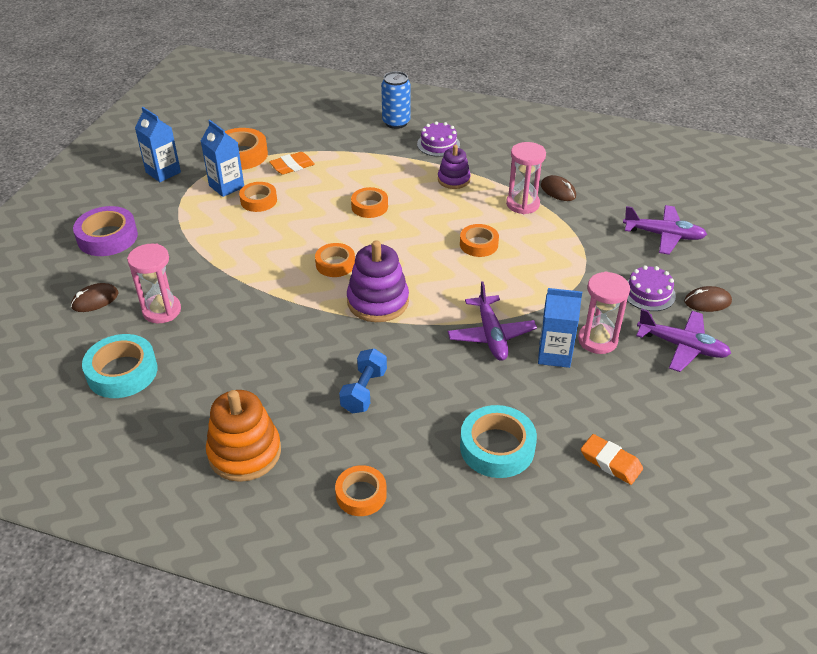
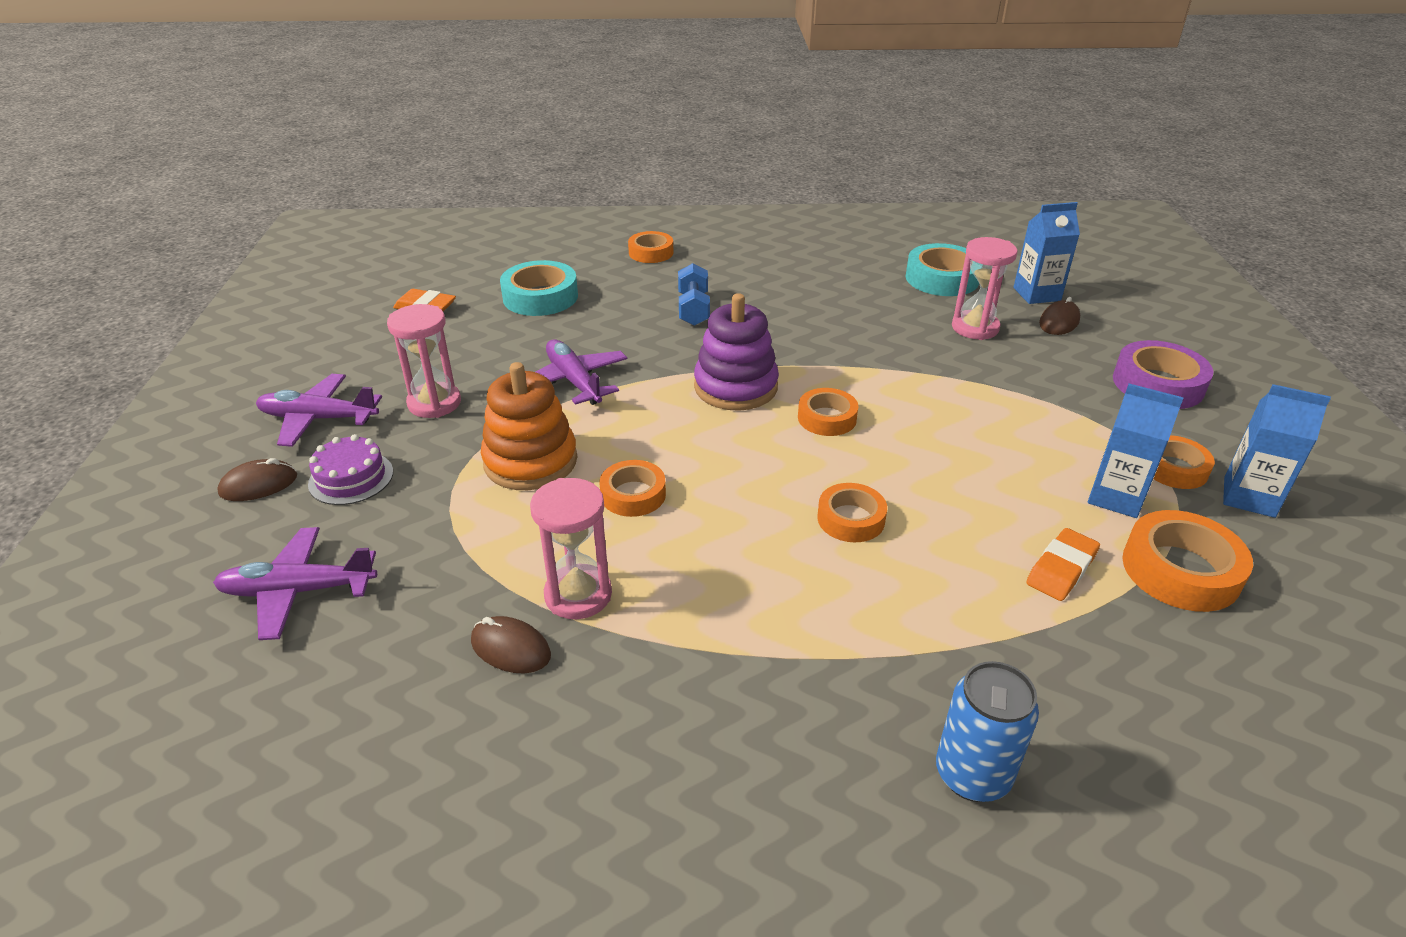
camera: 160 degrees right, 5 degrees down
(244, 452) = (769, 255): orange stacking toy -> orange stacking toy (530, 461)
(258, 200) = (1035, 485): orange tape -> orange tape (1174, 468)
(438, 144) = (823, 721): purple cake -> none
(453, 179) = (736, 621): purple stacking toy -> none
(554, 354) = (490, 378): blue carton -> blue carton (1036, 294)

